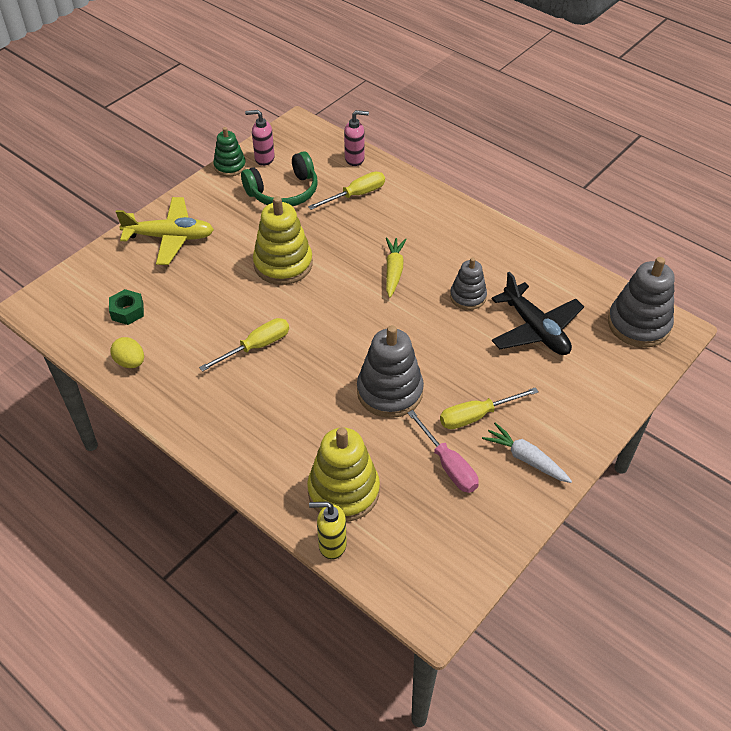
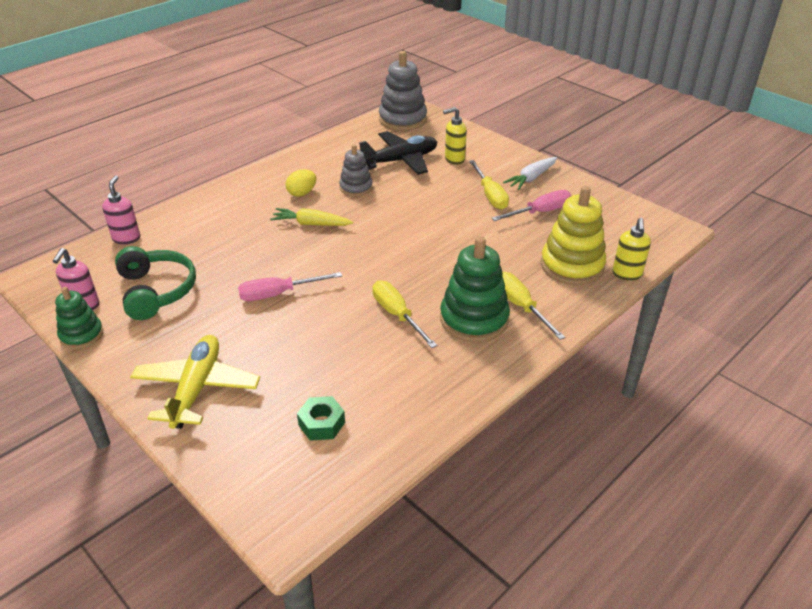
camera: 85 degrees left, 10 degrees down
(130, 362) = (407, 416): yellow egg -> yellow egg (302, 193)
(251, 404) = (474, 319): none -> green stacking toy
(283, 264) = (278, 294): yellow stacking toy -> pink screwdriver
(356, 195) = (188, 240): yellow screwdriver -> yellow screwdriver (521, 306)
(389, 392) = (462, 235): grey stacking toy -> none
(552, 379) = (454, 159): none -> yellow soap dispenser

